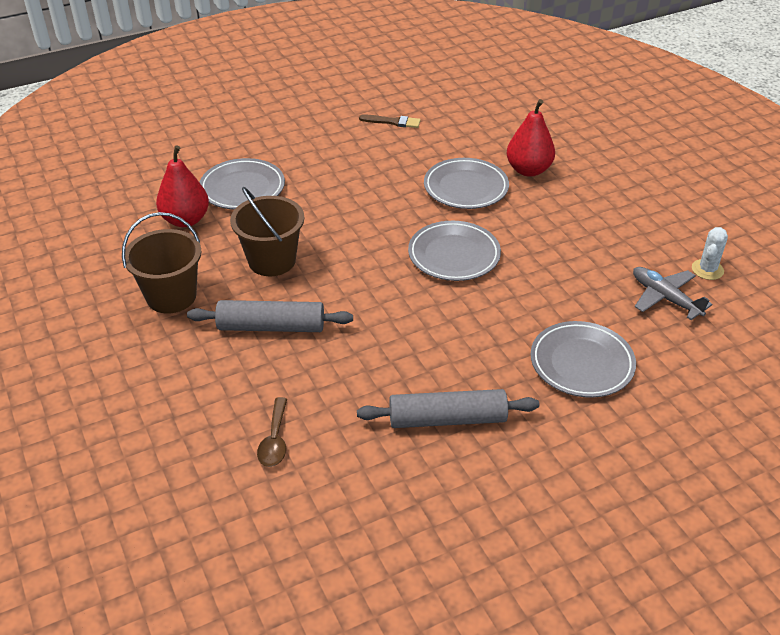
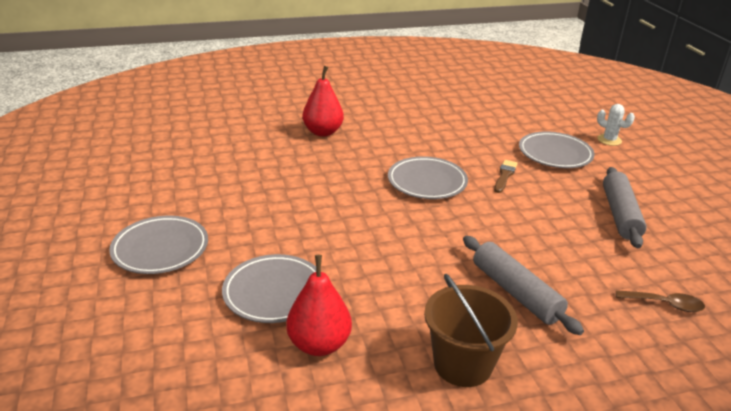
camera: 80 degrees left, 10 degrees down
(271, 326) = (515, 292): grey rolling pin -> grey rolling pin turned 45 degrees counterclockwise
(272, 260) = (413, 282): brown bucket -> none
(393, 122) = (206, 181): brown brush -> brown brush (505, 175)
(466, 188) = (335, 162): grey plate -> grey plate (160, 249)
(665, 298) = (489, 115): grey plane -> none
(707, 270) = (462, 97): white cactus -> white cactus (609, 140)

